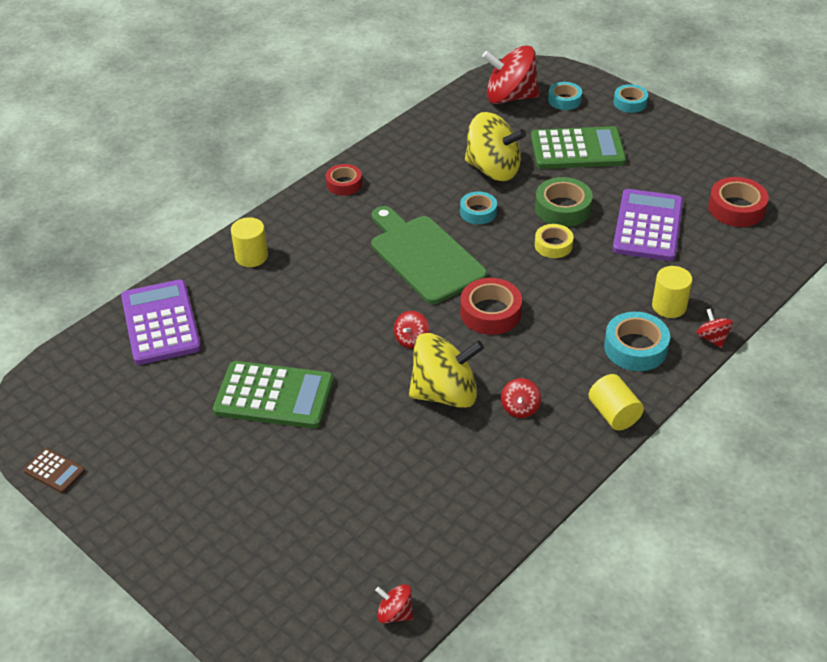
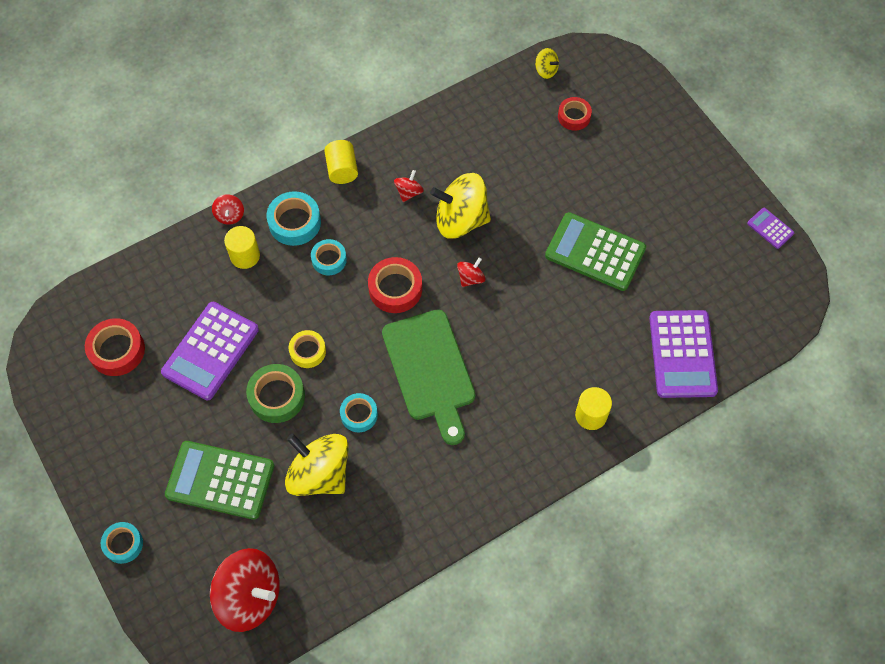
camera: 165 degrees left, 20 degrees up
(54, 471) = (770, 228): brown calculator -> purple calculator
(344, 184) = (479, 496): red tape -> red tape (574, 116)
(395, 613) = (546, 70): red spinning top -> yellow spinning top
(564, 100) = (192, 571): turquoise tape -> turquoise tape (329, 260)

